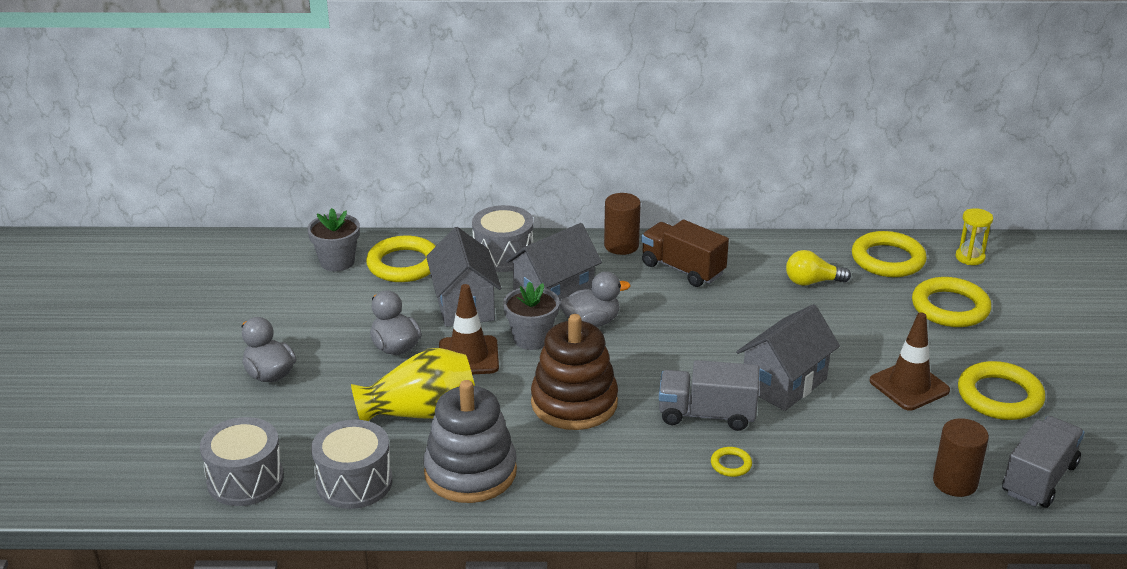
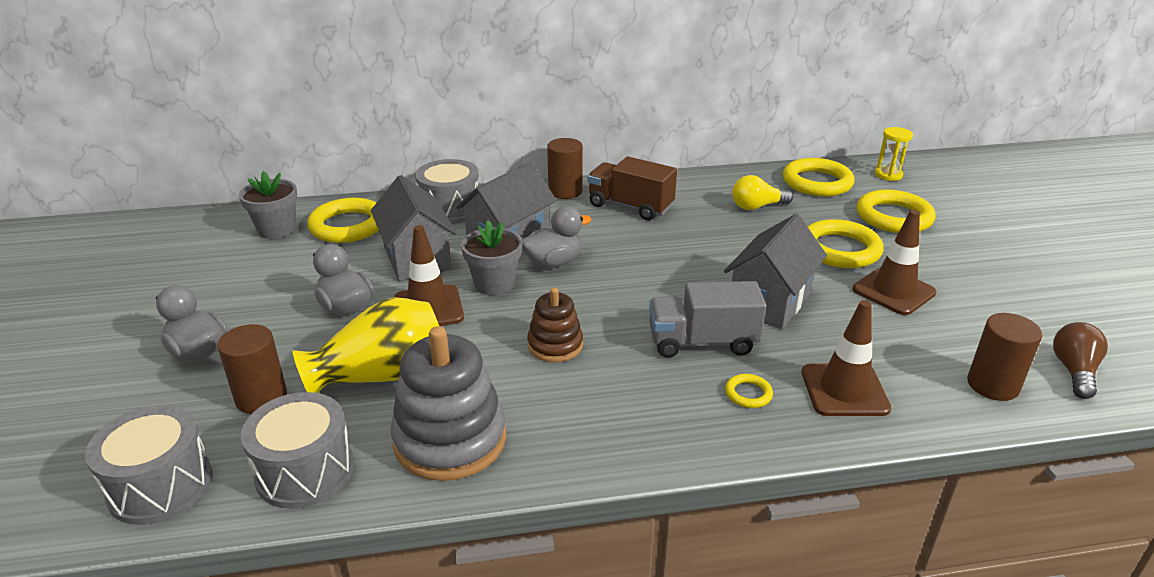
camera: 10 degrees left, 0 degrees up
(321, 420) = (261, 398): none -> brown cylinder
(574, 403) = (555, 345): brown stacking toy -> brown stacking toy, size x0.57
(817, 471) = (844, 390): none -> brown traffic cone
(999, 396) = (985, 292): yellow ring -> yellow ring (840, 249)
(1039, 479) = (1074, 371): grey truck -> brown light bulb

